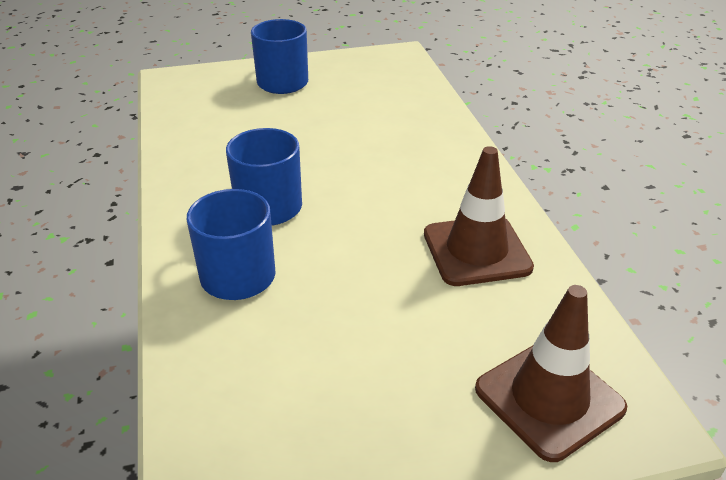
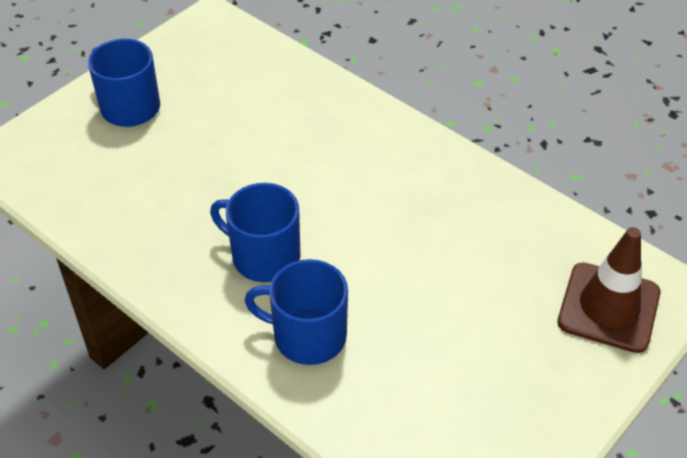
camera: 35 degrees left, 10 degrees up
(476, 251) = (467, 212): brown traffic cone -> none

